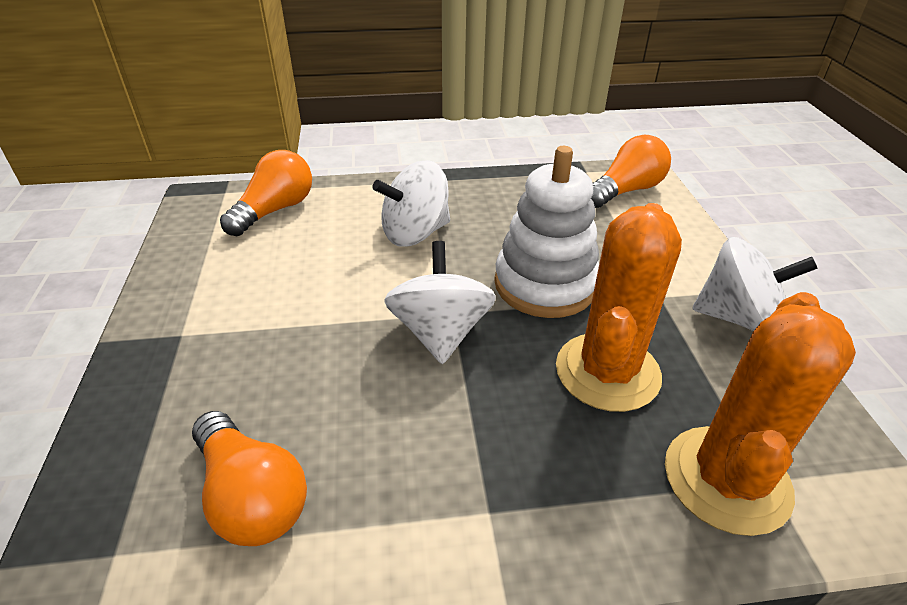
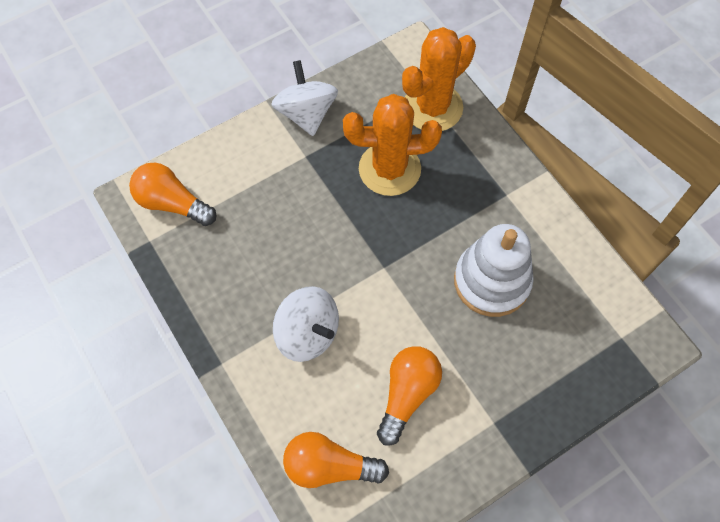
camera: 115 degrees left, 25 degrees up
(251, 496) = (561, 299): orange light bulb -> orange light bulb (407, 394)
(440, 332) = (405, 266): white spinning top -> none
(545, 284) = (326, 223): white stacking toy -> white stacking toy (491, 281)
(726, 479) = (432, 107): orange cactus -> orange cactus turned 45 degrees counterclockwise

